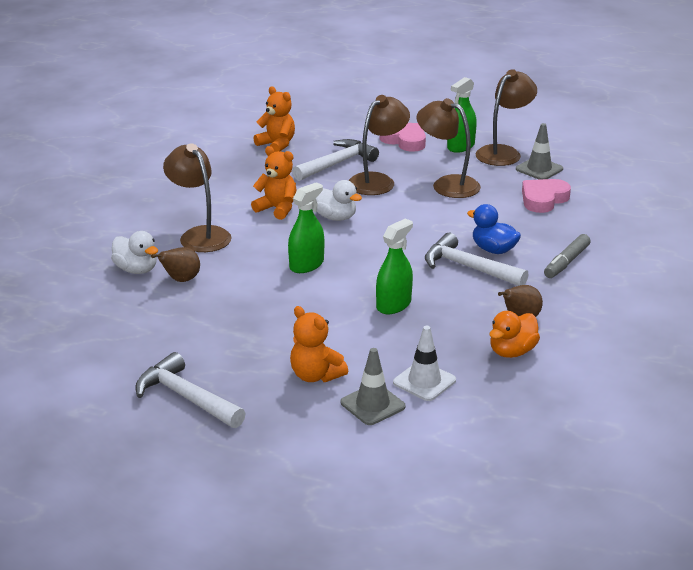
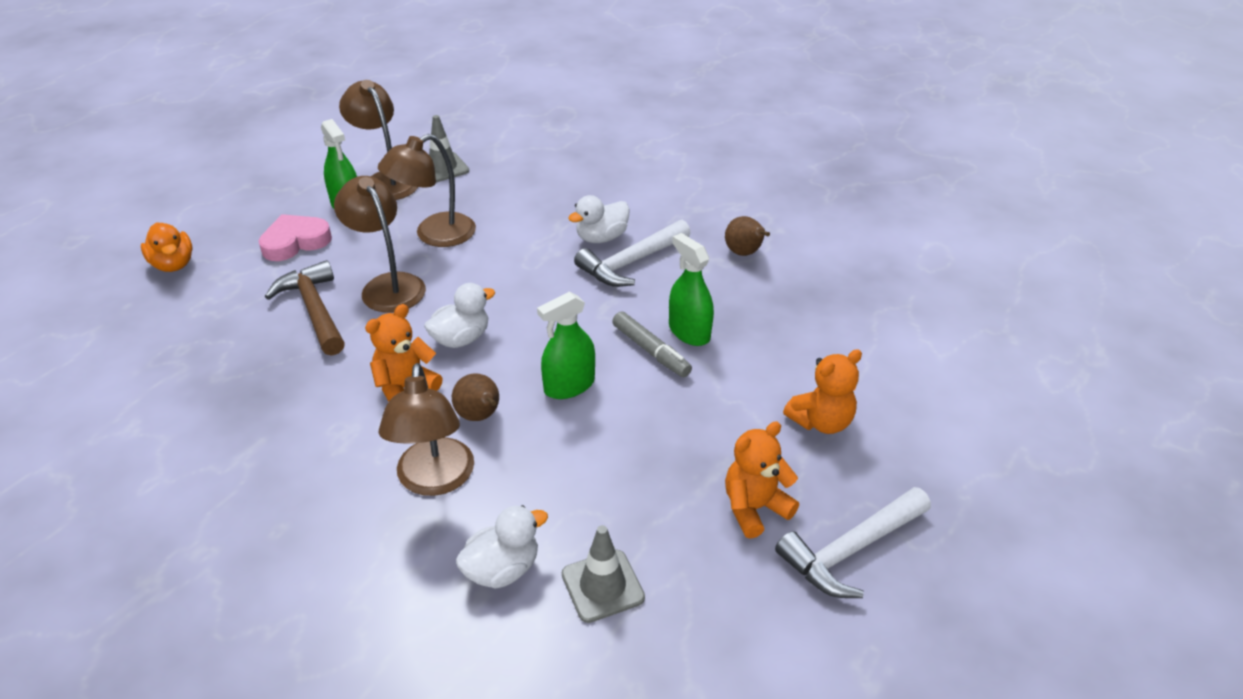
camera: 75 degrees left, 10 degrees up
(181, 280) = (555, 519): brown pear -> brown pear (480, 416)
(200, 235) = (434, 480): brown lamp -> brown lamp turned 75 degrees counterclockwise
(277, 145) = (208, 356): orange teddy bear -> orange teddy bear (754, 508)
(306, 265) = (569, 386): green spray bottle -> green spray bottle turned 90 degrees counterclockwise
(337, 164) = (314, 310): white hammer -> brown hammer
(372, 405) = (884, 387): grey traffic cone -> grey traffic cone (602, 586)
(424, 381) = (846, 341): white traffic cone -> none
(493, 250) = (601, 238): blue duck -> white duck
(512, 352) = (802, 272): orange duck -> orange duck (173, 264)
(543, 199) = (511, 182): pink heart -> none
(566, 262) = (647, 200): grey marker -> grey marker (651, 351)

